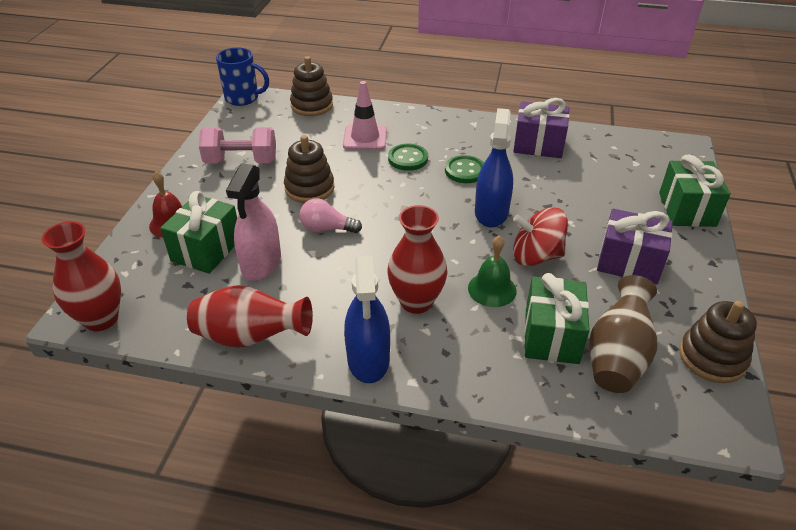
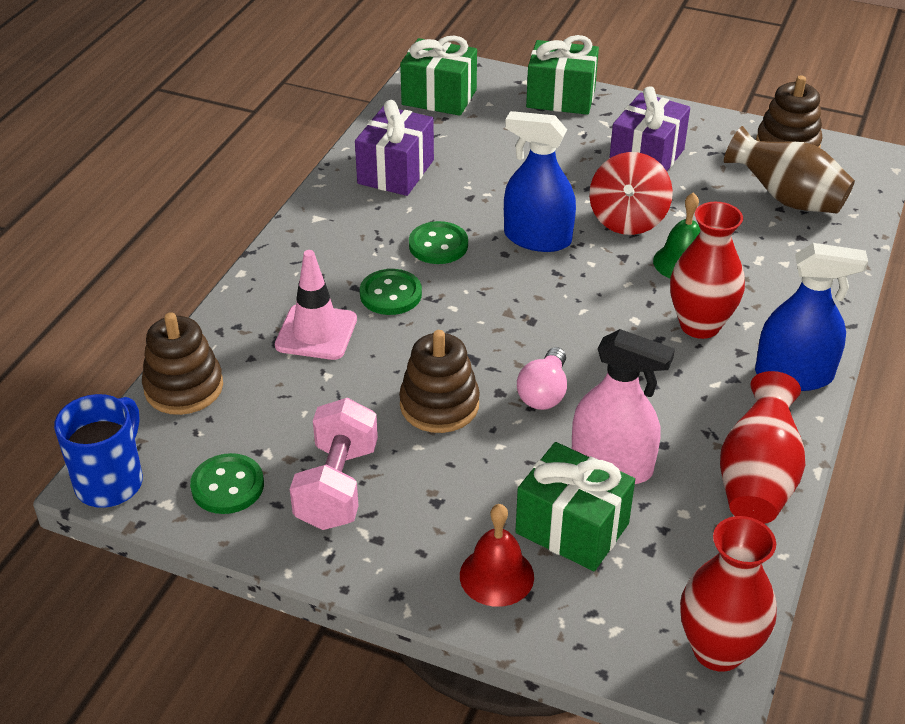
camera: 80 degrees left, 0 degrees up
(241, 129) = (227, 486): none -> green button
(551, 336) = (758, 234): green gift -> green gift (439, 97)

